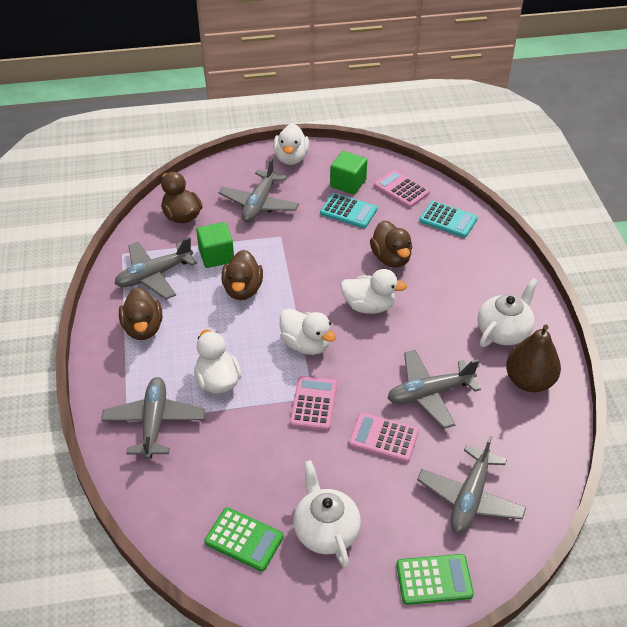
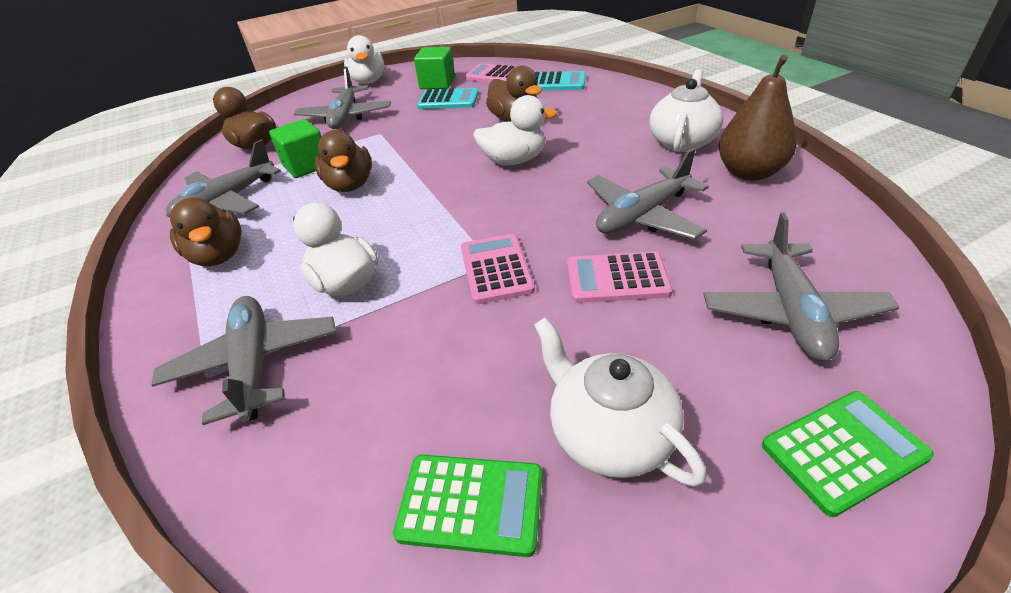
camera: 15 degrees left, 5 degrees down
(306, 344) = (454, 213): white duck -> none

